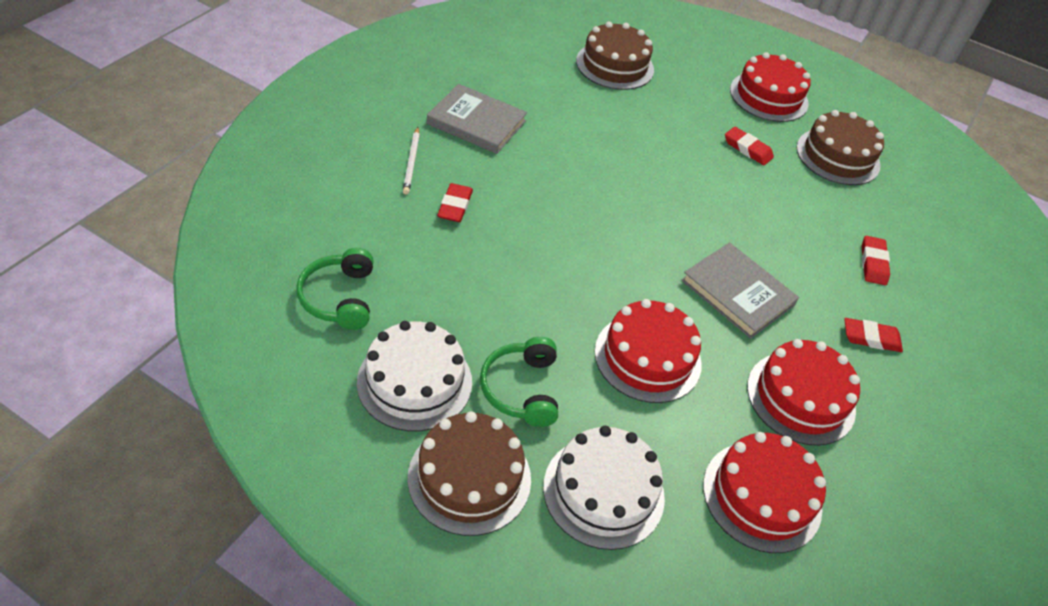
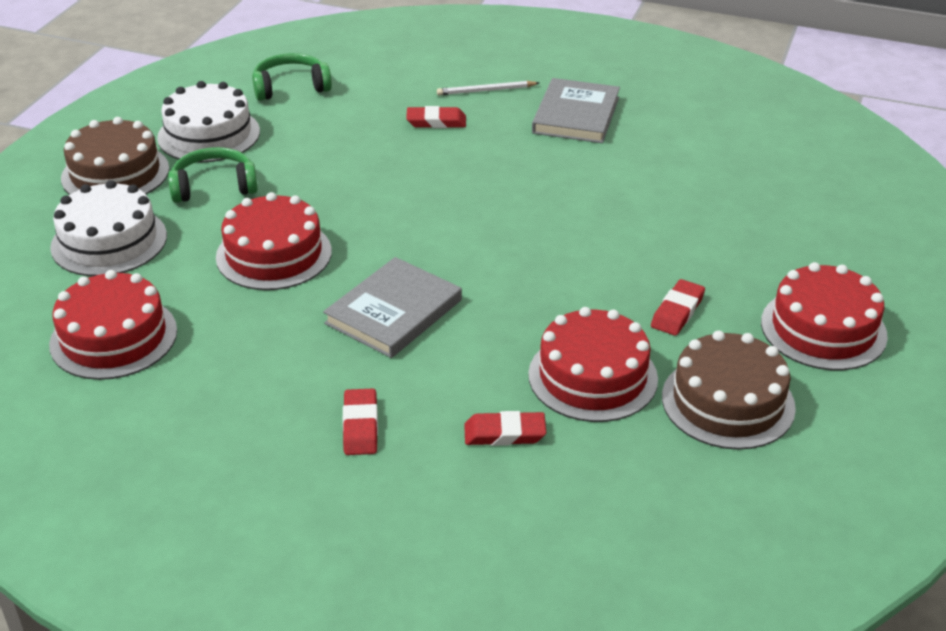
camera: 85 degrees right, 10 degrees down
(615, 65) = (771, 191): brown cake -> none
(801, 397) = (247, 364): red cake -> red cake (592, 376)

